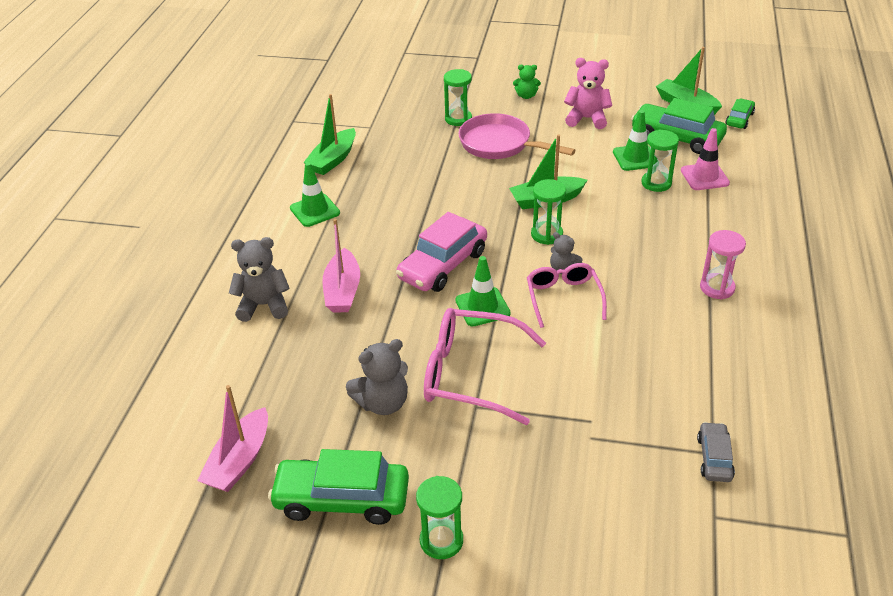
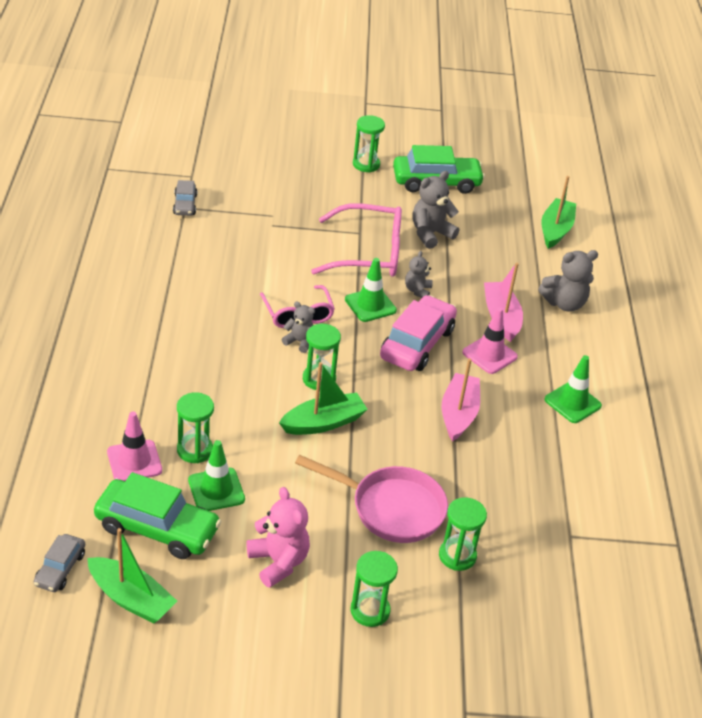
camera: 165 degrees right, 0 degrees up
(239, 460) = (515, 200): pink boat -> pink boat (458, 414)
(333, 159) = (590, 476): green boat -> green boat (555, 230)
(372, 253) = (489, 355): none -> pink traffic cone
(424, 323) = (417, 290): none -> grey teddy bear
(526, 96) = (370, 611): green teddy bear -> green hourglass
(587, 119) = (278, 562): pink teddy bear -> pink teddy bear turned 120 degrees counterclockwise
(717, 288) = (153, 326): pink hourglass -> none
(739, 119) = (60, 569): green car -> grey car

